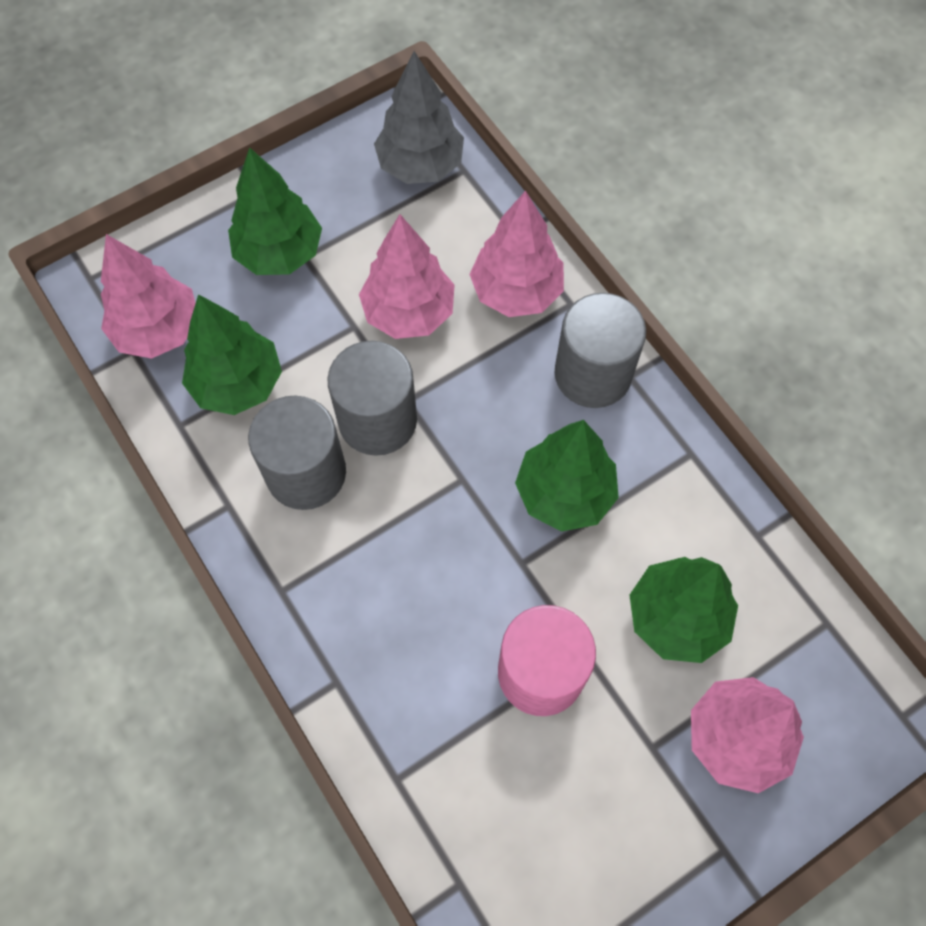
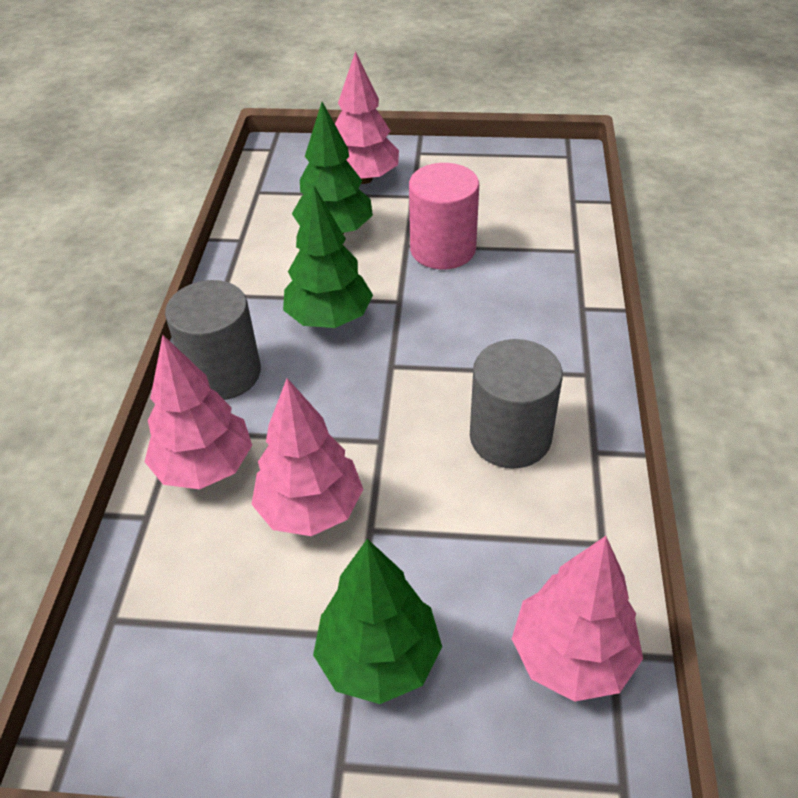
camera: 140 degrees left, 20 degrees down
(237, 384) = (521, 545): green tree -> none
(377, 420) = (418, 440): grey cylinder -> none
(420, 165) = (144, 657): grey tree -> none

